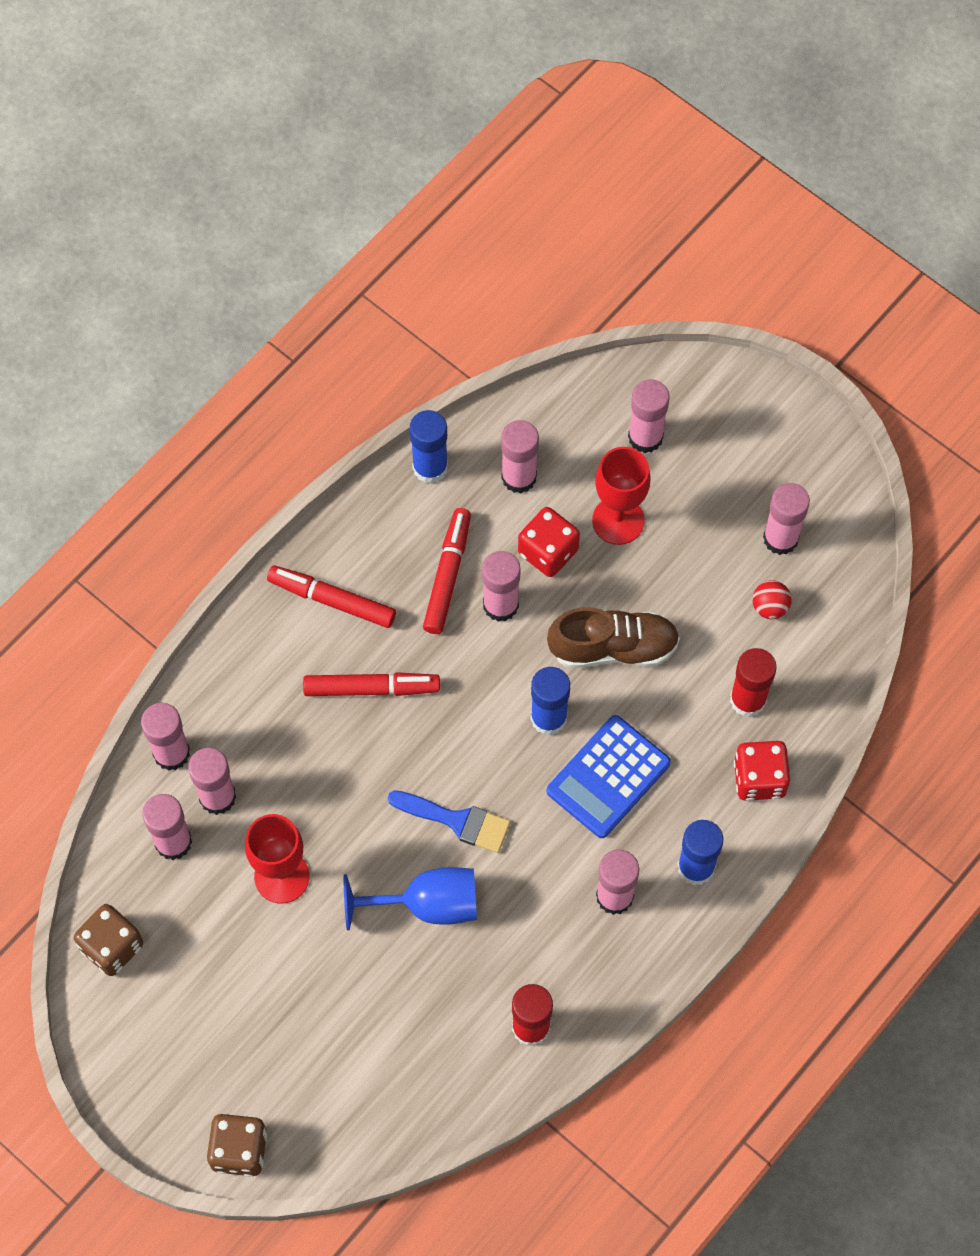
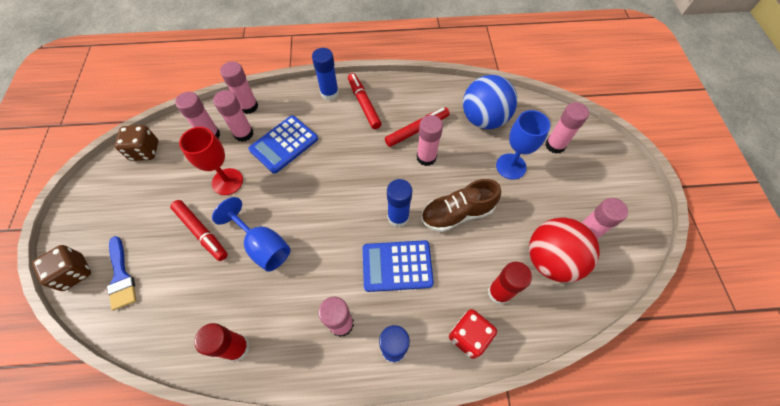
camera: 45 degrees right, 5 degrees down
(293, 760) = (284, 144): none -> blue calculator
(370, 688) = (341, 144): red marker -> red marker (201, 232)
(430, 467) = (451, 90): blue glue stick -> blue glue stick (329, 93)
(457, 821) = (314, 223): blue brush -> blue brush (121, 277)
(519, 477) = (483, 119): pink glue stick -> blue ball
(548, 551) = (467, 154): red dice -> none
(613, 647) = (457, 213): brown shoe -> brown shoe turned 120 degrees clockwise
(618, 520) = (511, 166): red goblet -> blue goblet
(770, 607) = (551, 259): red ball -> red ball, size x2.44

